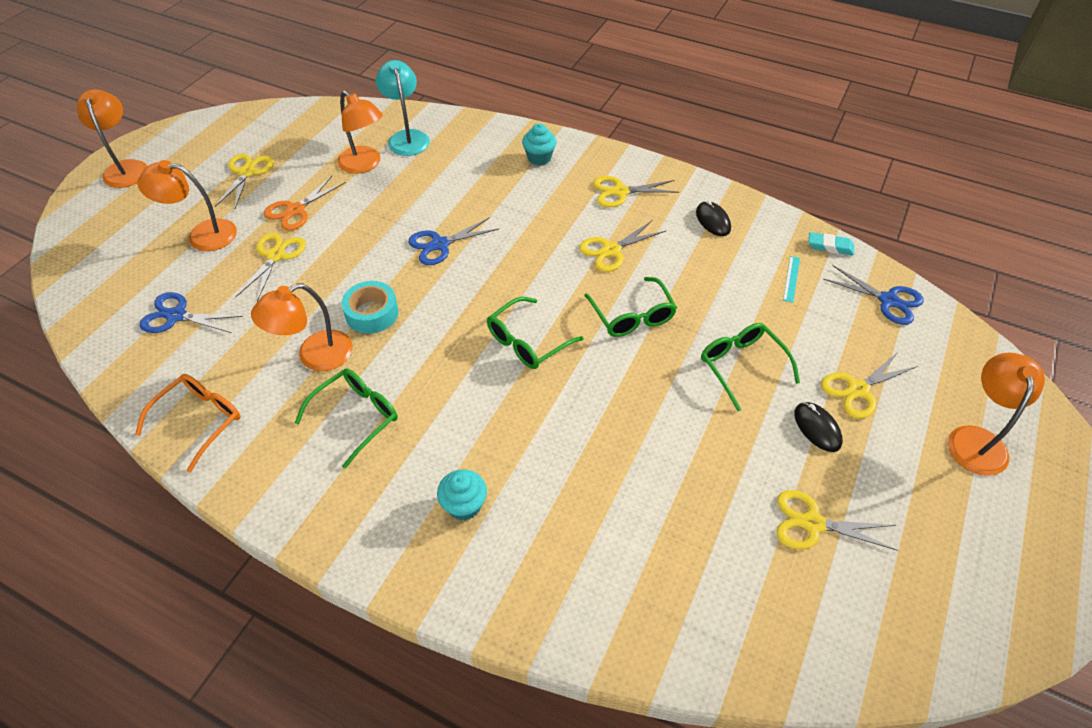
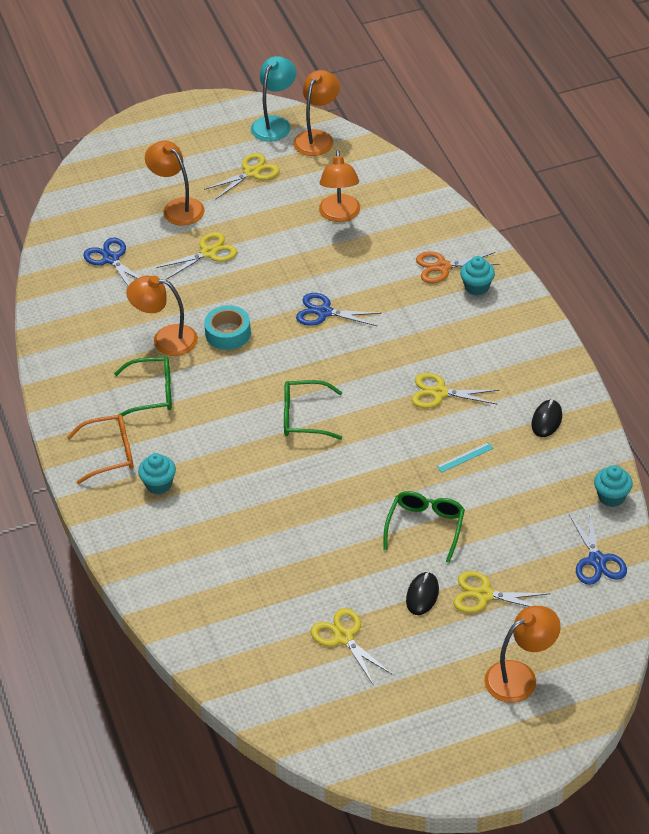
camera: 45 degrees right, 5 degrees down
(126, 168) = (175, 121): orange lamp -> orange lamp (317, 138)
(200, 420) = (66, 337): orange glasses -> orange glasses (110, 453)
(295, 210) = (254, 224): orange scissors -> orange scissors (442, 267)
(407, 137) = (396, 209): turquoise lamp -> turquoise lamp (274, 123)
(620, 192) = (504, 353): yellow scissors -> none
(632, 316) = (394, 447): green glasses -> none
(791, 279) = (545, 498): turquoise ruler -> turquoise ruler (465, 457)
(830, 246) = (611, 497): turquoise eraser -> turquoise cupcake

